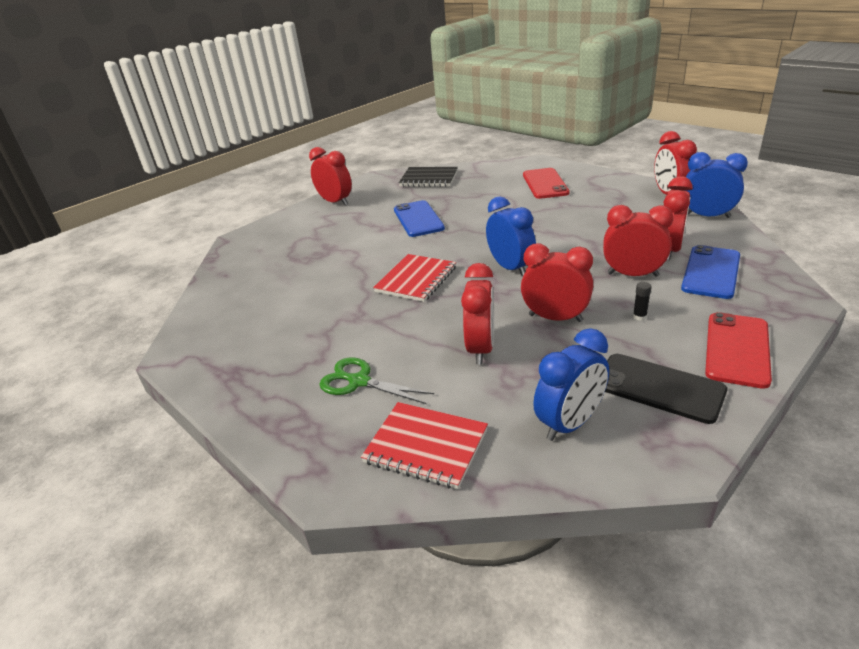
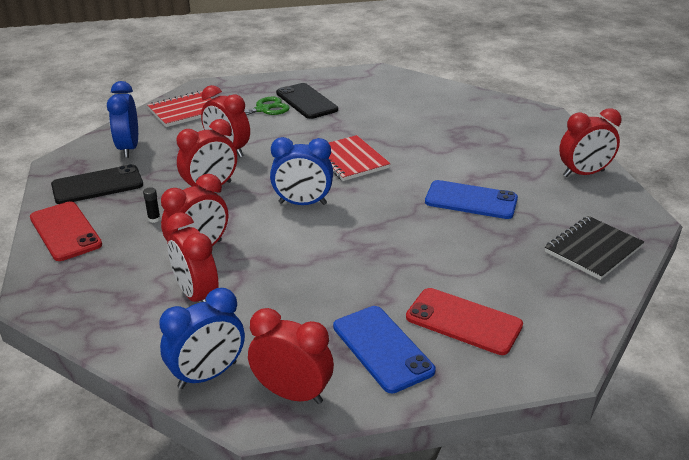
camera: 120 degrees right, 0 degrees up
(308, 362) = (306, 101): none -> black phone
(711, 272) = (135, 290): blue phone -> blue phone (382, 348)

